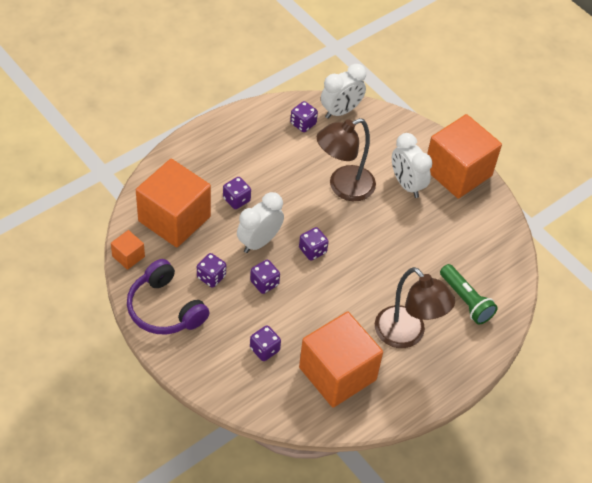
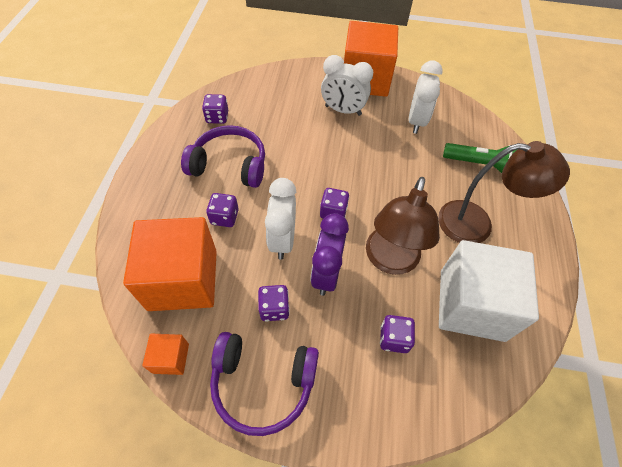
camera: 40 degrees left, 5 degrees up
(264, 283) = (326, 274): purple dice -> purple clock
(276, 166) = (230, 165): none -> purple headphones
(337, 373) = (471, 305): orange cube -> white cube
(340, 111) = (237, 90): white clock -> white clock (416, 121)
(343, 187) = (300, 144): brown lamp -> brown lamp (390, 261)

